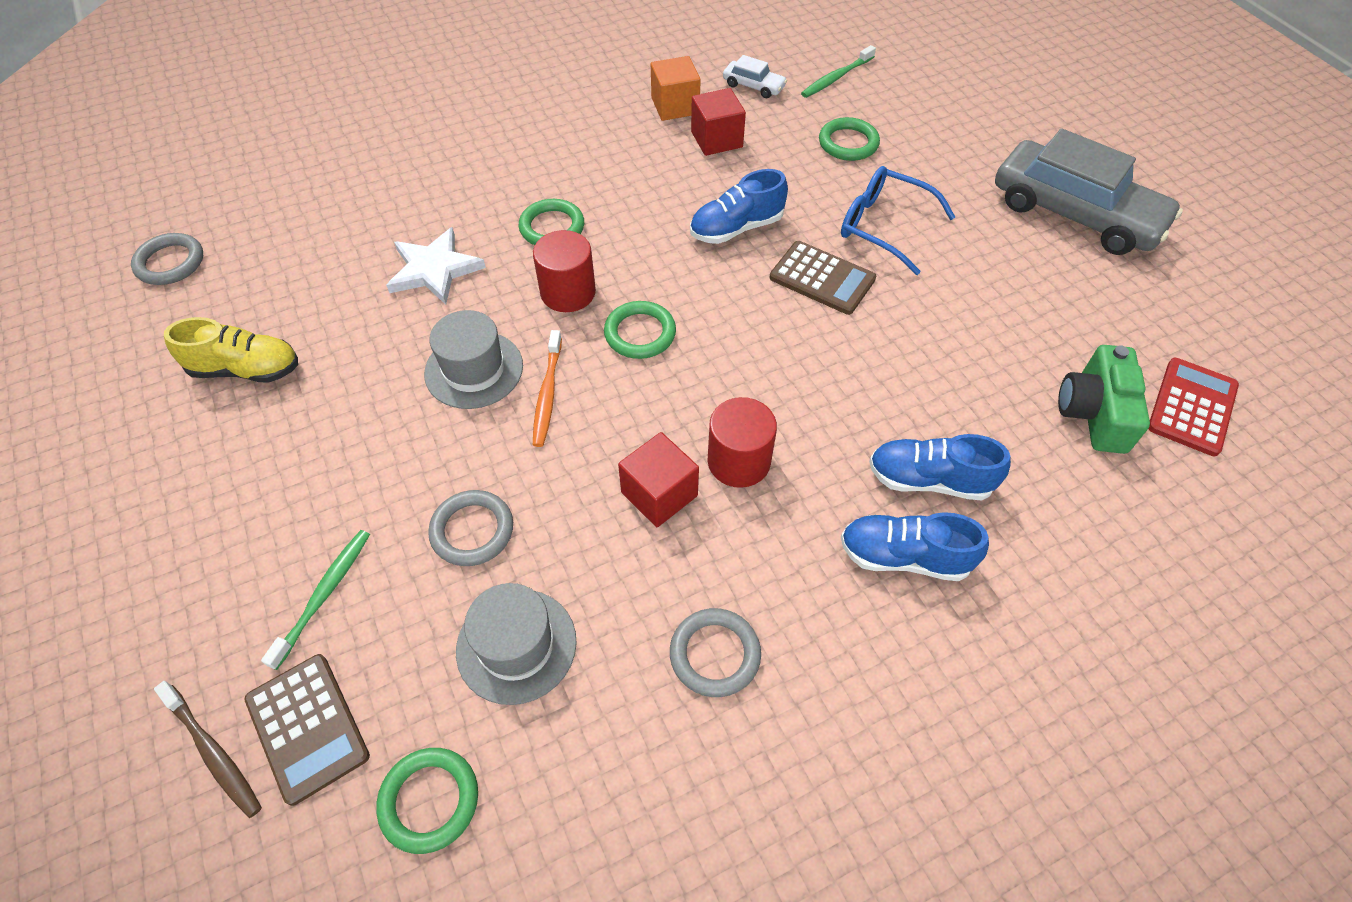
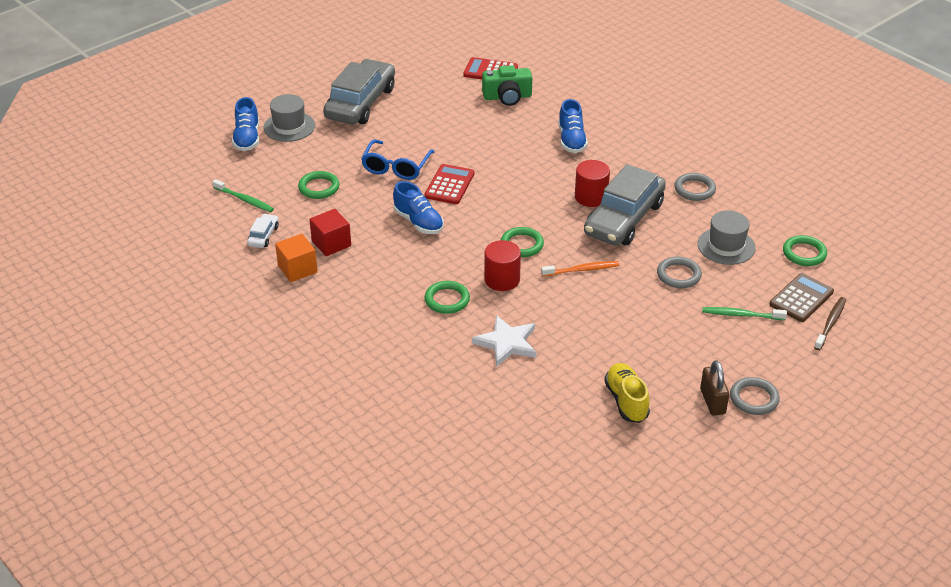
camera: 105 degrees left, 15 degrees down
(170, 263) = (556, 482): grey ring -> grey ring (754, 399)
(171, 475) = (712, 401): none -> brown padlock
(474, 369) = (579, 302): grey hat -> grey hat (289, 127)
(659, 494) = (624, 219): red cube -> grey car
(822, 278) = (449, 185): brown calculator -> red calculator
(904, 557) = (617, 144): blue shoe -> blue shoe (247, 138)

